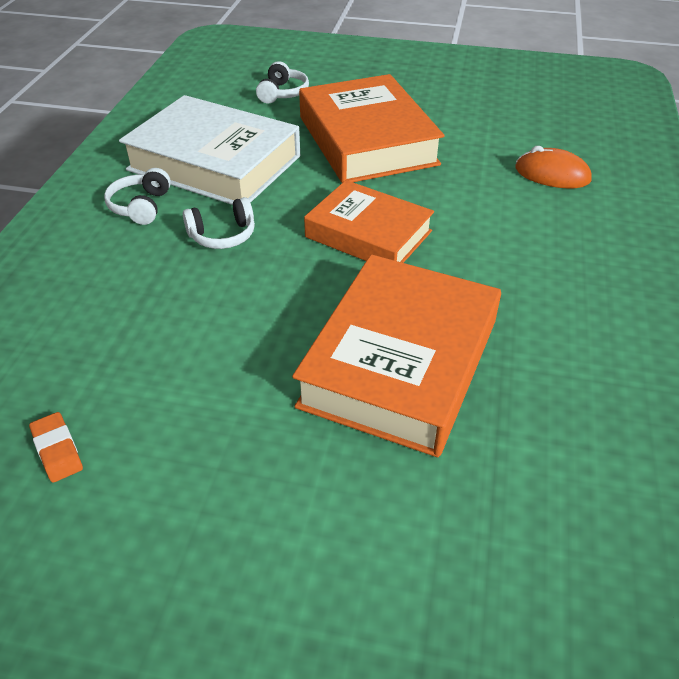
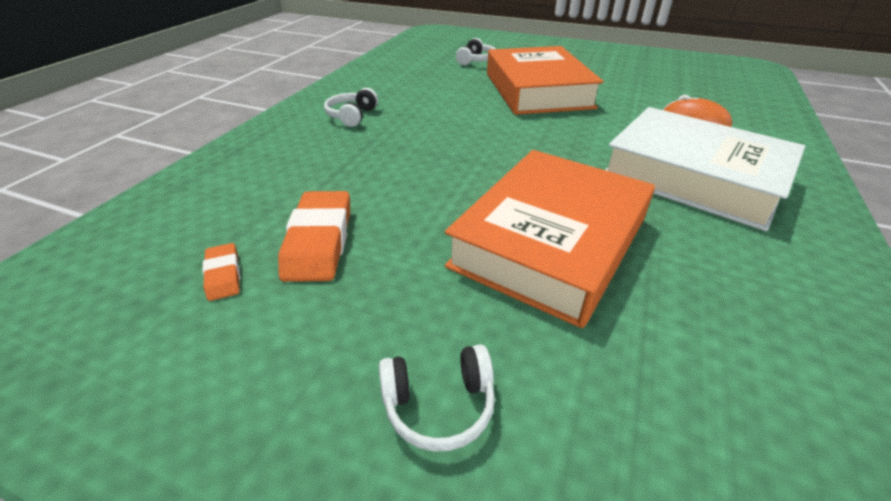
camera: 10 degrees right, 5 degrees down
(151, 394) = (319, 241): none -> orange eraser
(214, 163) = (415, 95): white book -> white book (693, 177)
(222, 235) = (410, 138): white headphones -> white headphones (439, 404)
(368, 234) = (531, 147): orange book -> none

